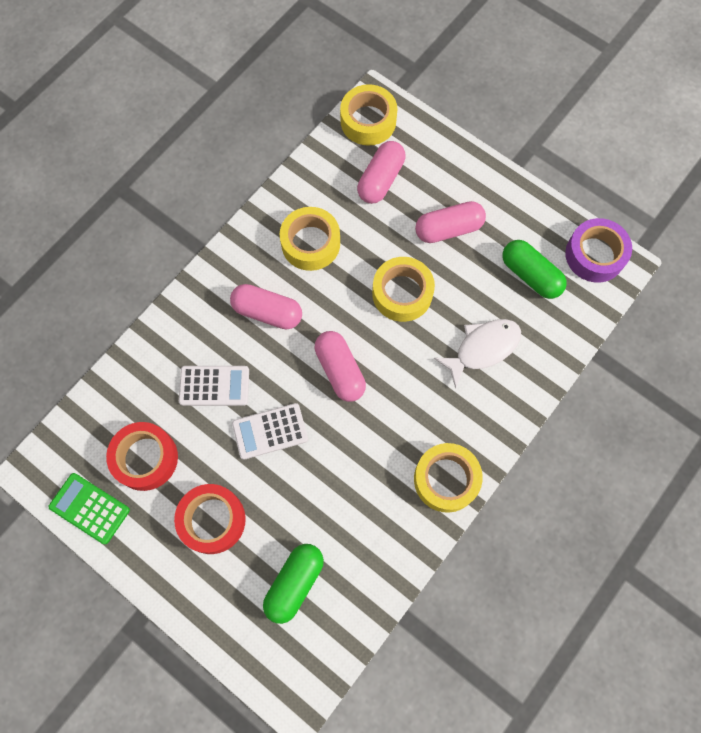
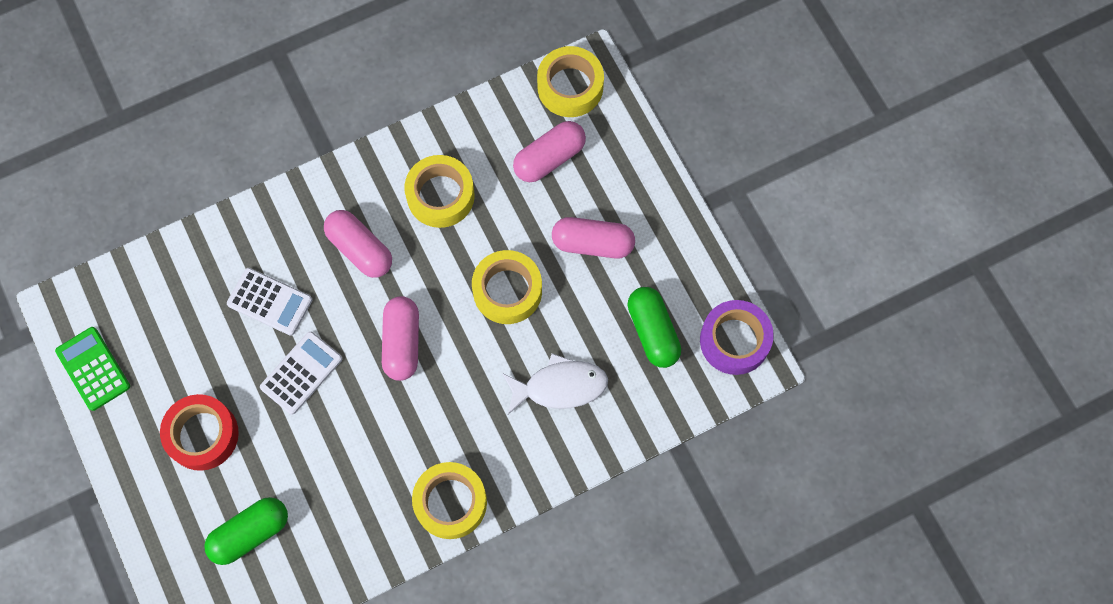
camera: 25 degrees right, 0 degrees up
(145, 458) = (168, 344): red tape -> none
(270, 431) = (301, 373): white calculator -> white calculator turned 120 degrees clockwise

